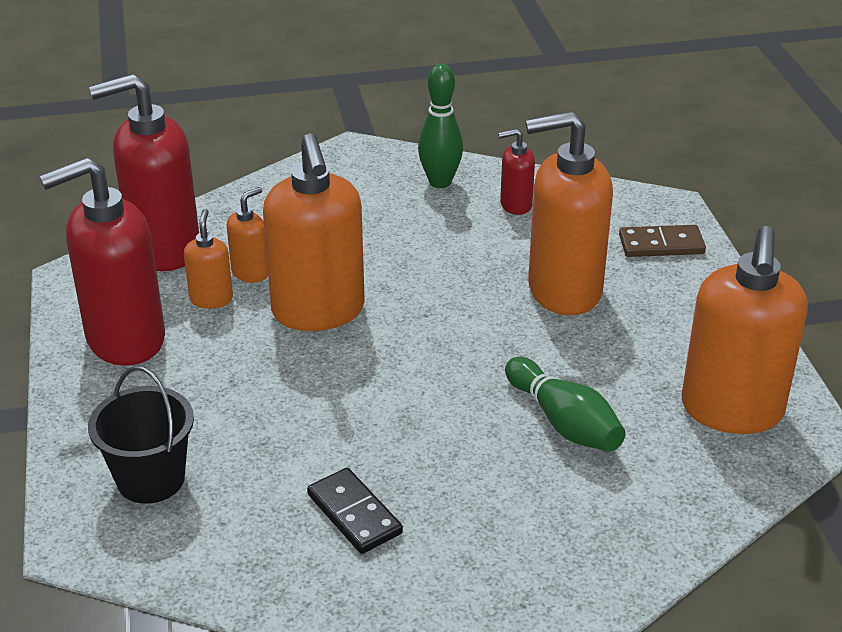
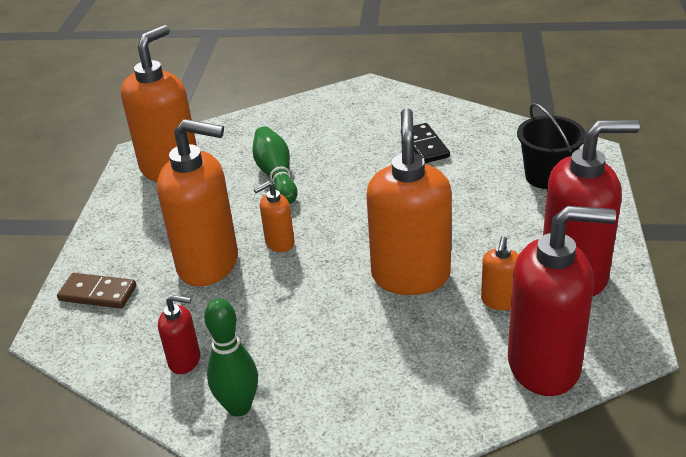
camera: 160 degrees left, 0 degrees up
(250, 272) = (461, 323): orange soap dispenser -> orange soap dispenser (279, 243)

